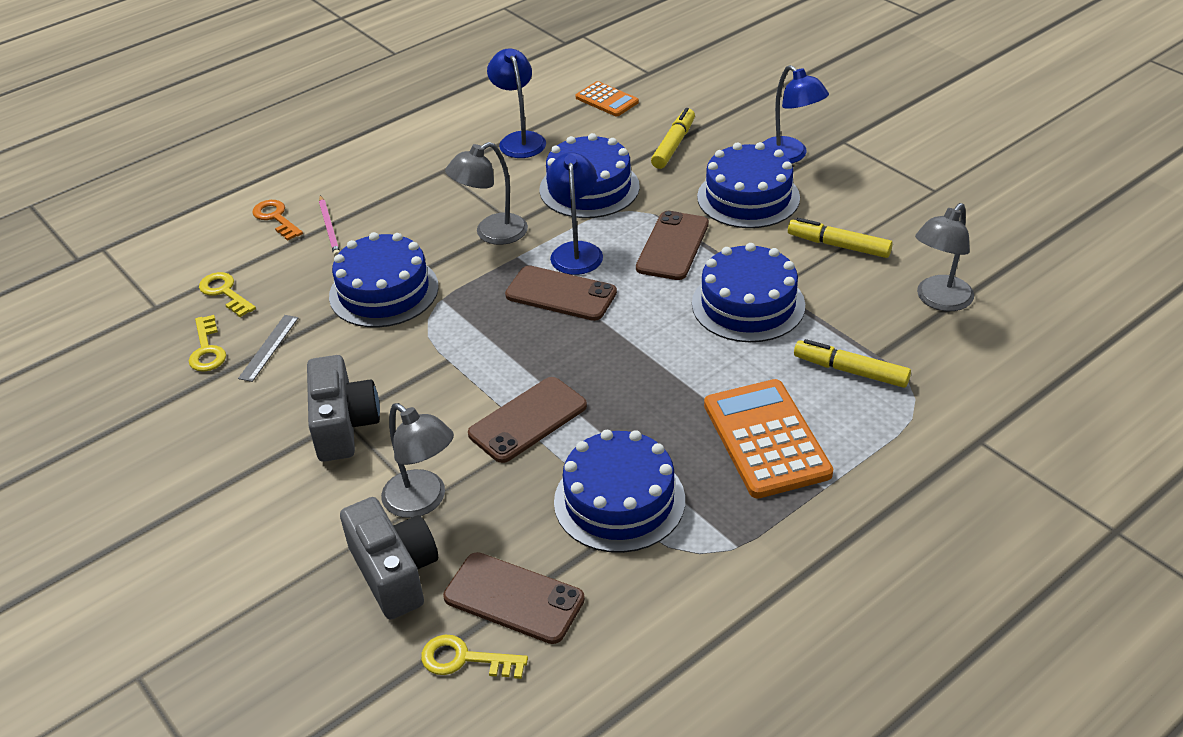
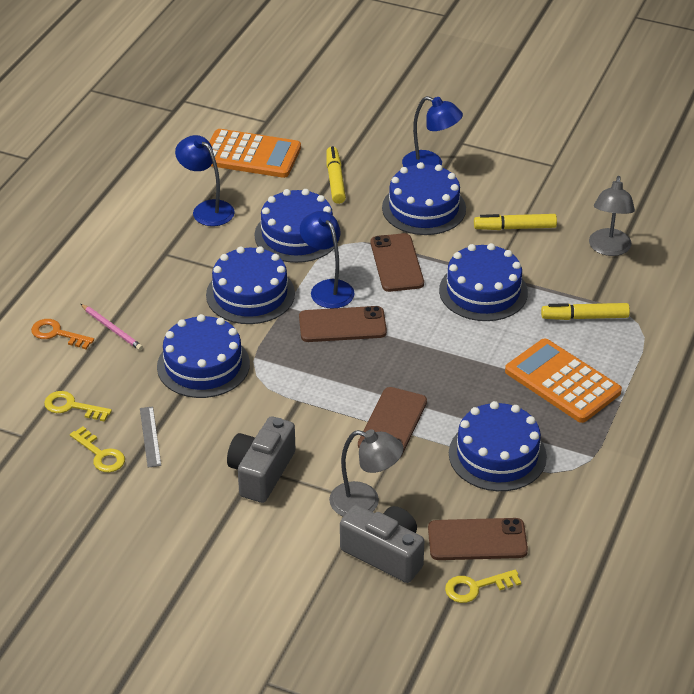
camera: 30 degrees left, 0 degrees up
(343, 425) = (261, 472): grey camera -> grey camera turned 120 degrees counterclockwise
(492, 234) = (250, 294): grey lamp -> blue cake
(607, 100) = (251, 155): orange calculator -> orange calculator, size x1.78

